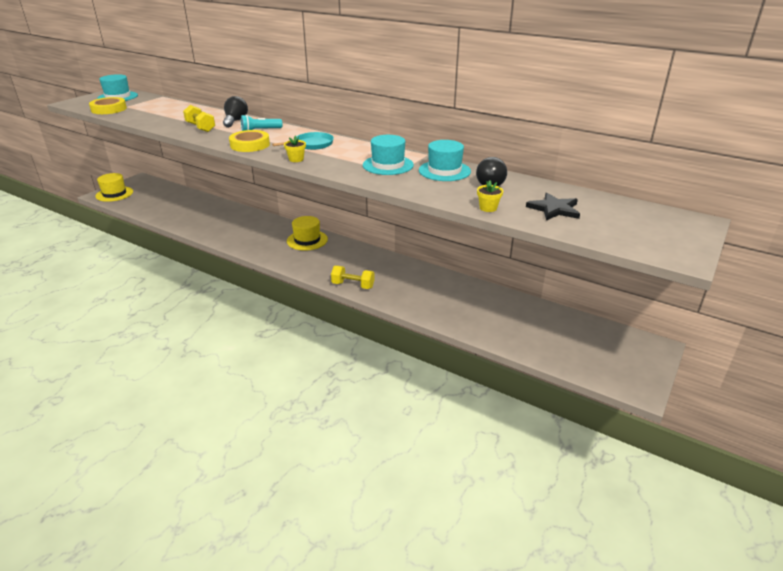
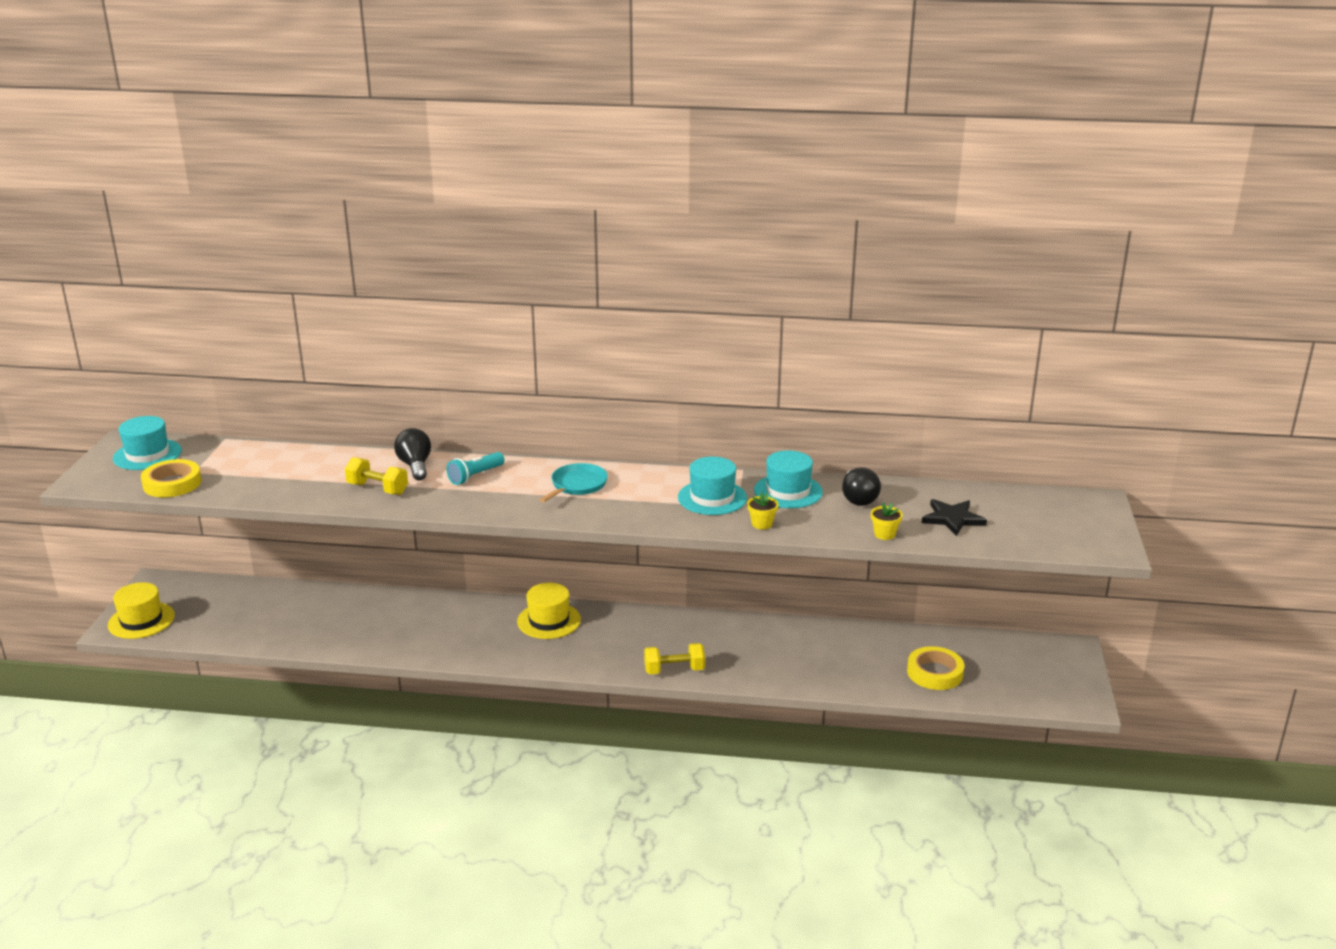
camera: 25 degrees left, 5 degrees down
(250, 145) = (492, 504): yellow tape -> yellow tape (935, 673)
(296, 159) = (585, 515): yellow flower pot -> yellow flower pot (762, 524)

